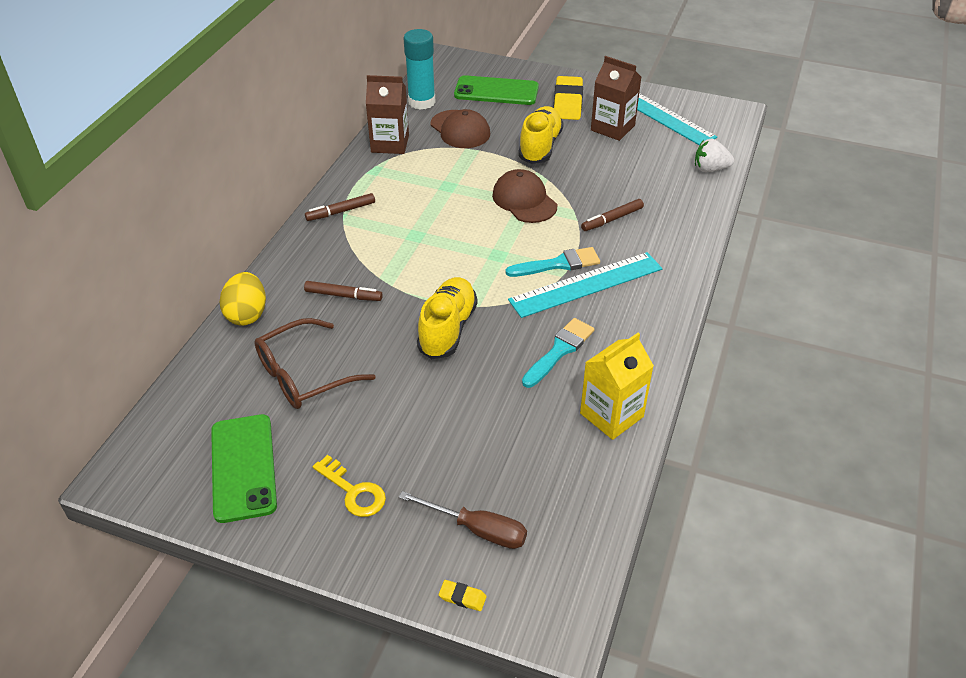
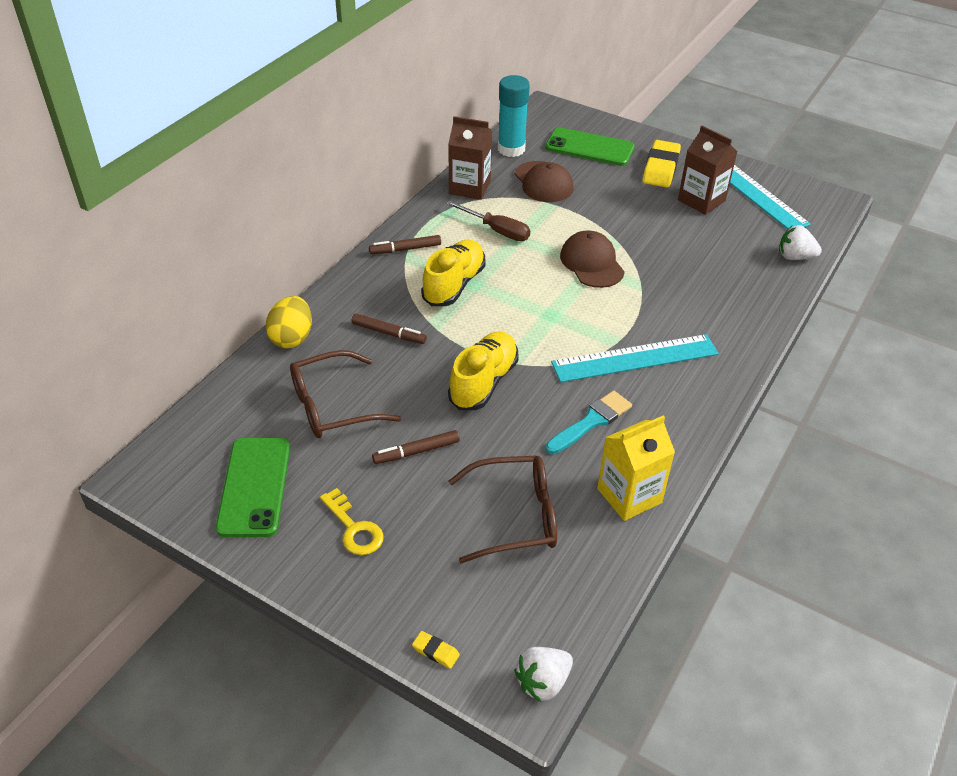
camera: 10 degrees right, 0 degrees up
(477, 529) = (466, 587): brown screwdriver -> brown screwdriver (497, 230)
(508, 453) = (515, 516): none -> brown glasses
(540, 147) = (621, 210): yellow shoe -> yellow shoe (454, 285)
(558, 264) = (610, 333): turquoise brush -> none
(572, 607) = (543, 682): none -> white strawberry
(612, 219) = (678, 295): brown marker -> brown marker (416, 451)

